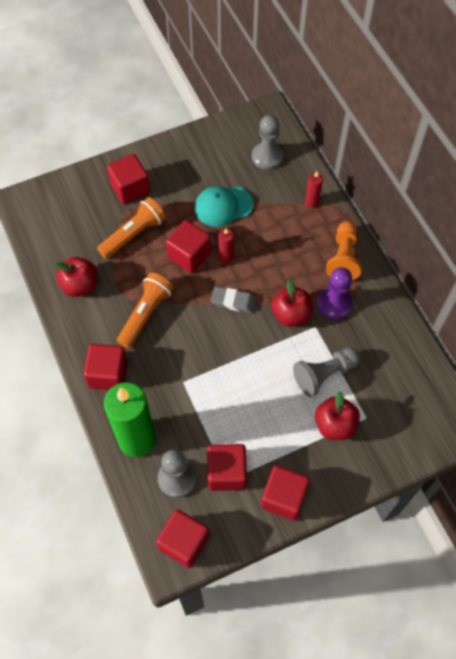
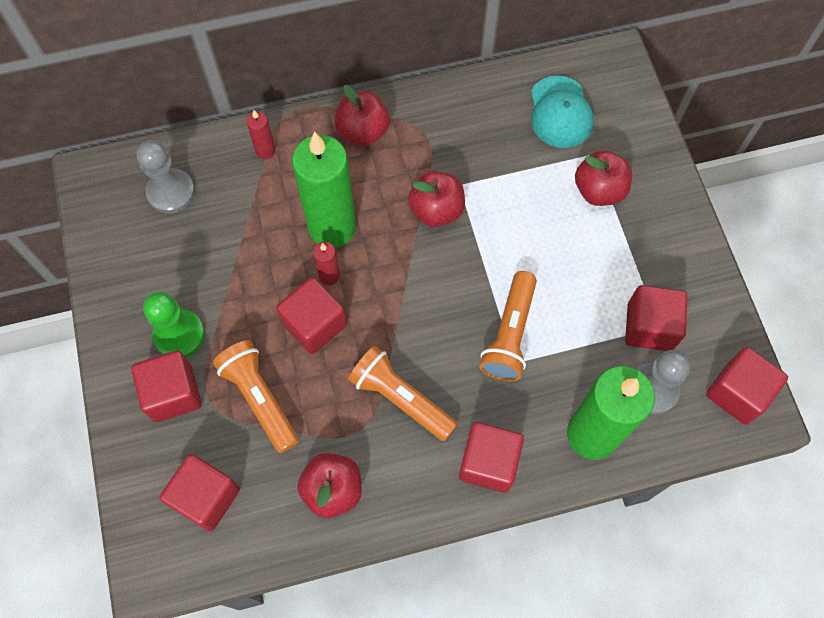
camera: 80 degrees left, 5 degrees up
(169, 183) = (179, 335): none -> green pawn
(203, 375) = (509, 334): none -> orange flashlight
(223, 206) = (241, 265): turquoise cap -> turquoise cap (560, 112)
(233, 301) = (402, 278): grey eraser -> none
(262, 252) = (332, 227): none -> green candle
(283, 498) = (687, 266): red cube -> red cube (206, 497)
(324, 374) = (529, 188): grey pawn -> none
(334, 304) = (430, 156): purple pawn -> none
(343, 258) = (363, 131): orange pawn -> red apple

